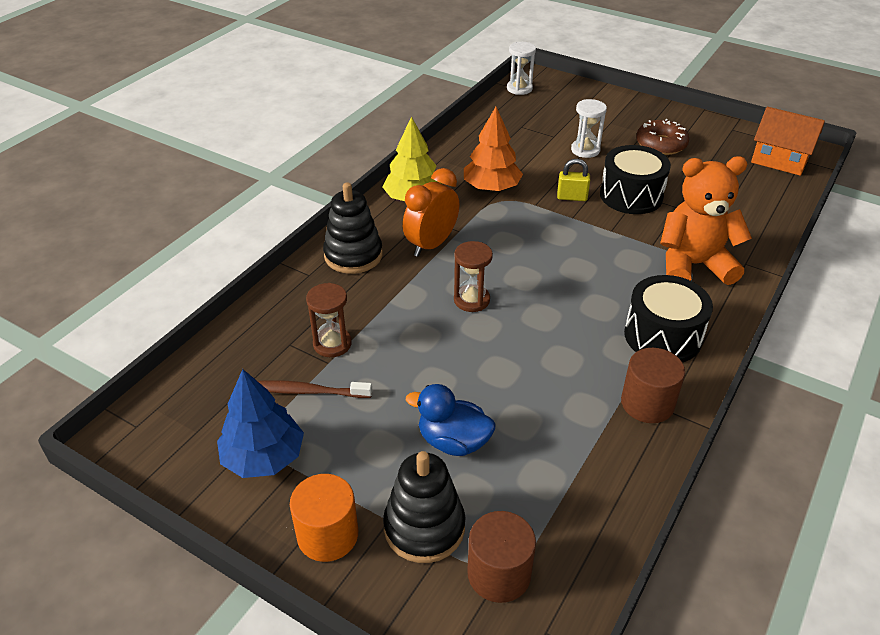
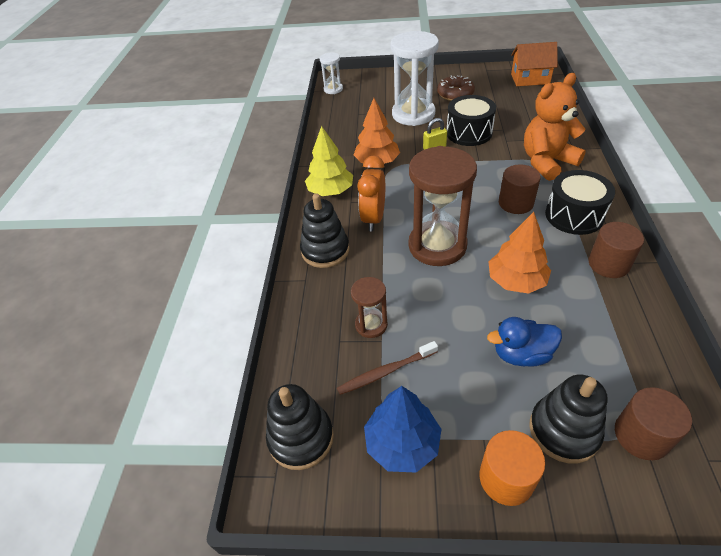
camera: 25 degrees left, 5 degrees up
(183, 407) = (301, 438): none -> black stacking toy
(471, 300) = (437, 246): brown hourglass -> brown hourglass, size x2.02
(521, 372) = (516, 281): none -> orange tree
(585, 150) = (413, 114): white hourglass -> white hourglass, size x2.02
(606, 294) = (515, 203): none -> brown cylinder

